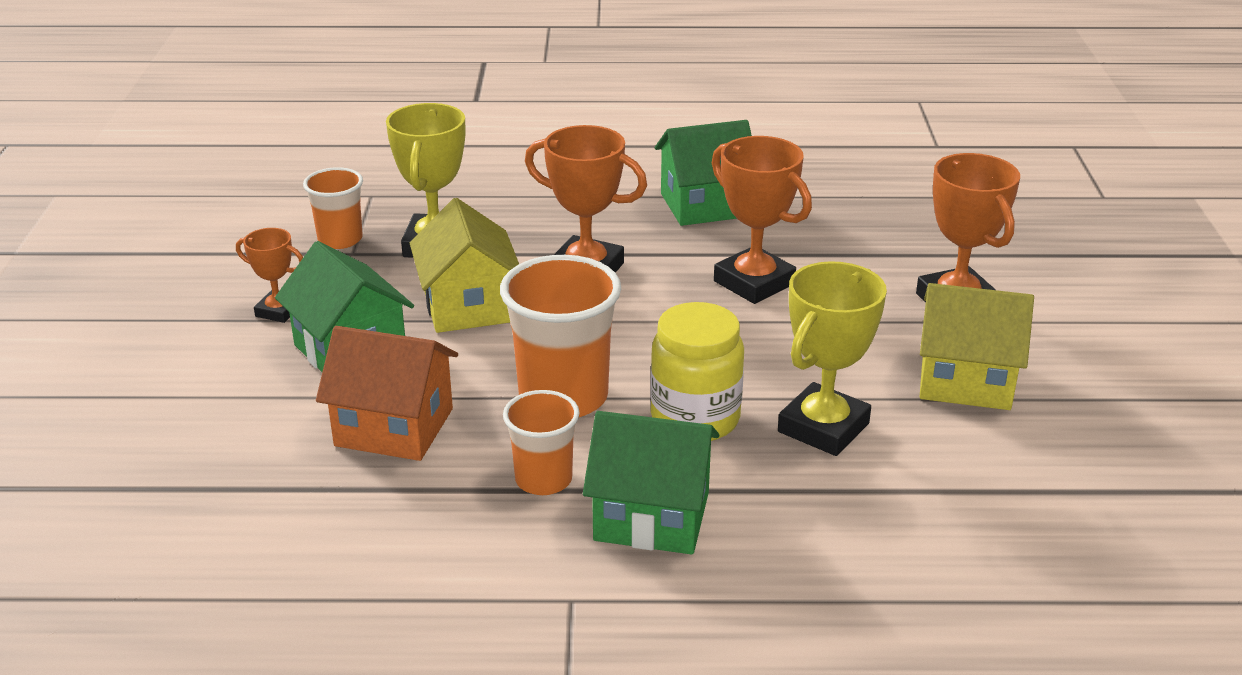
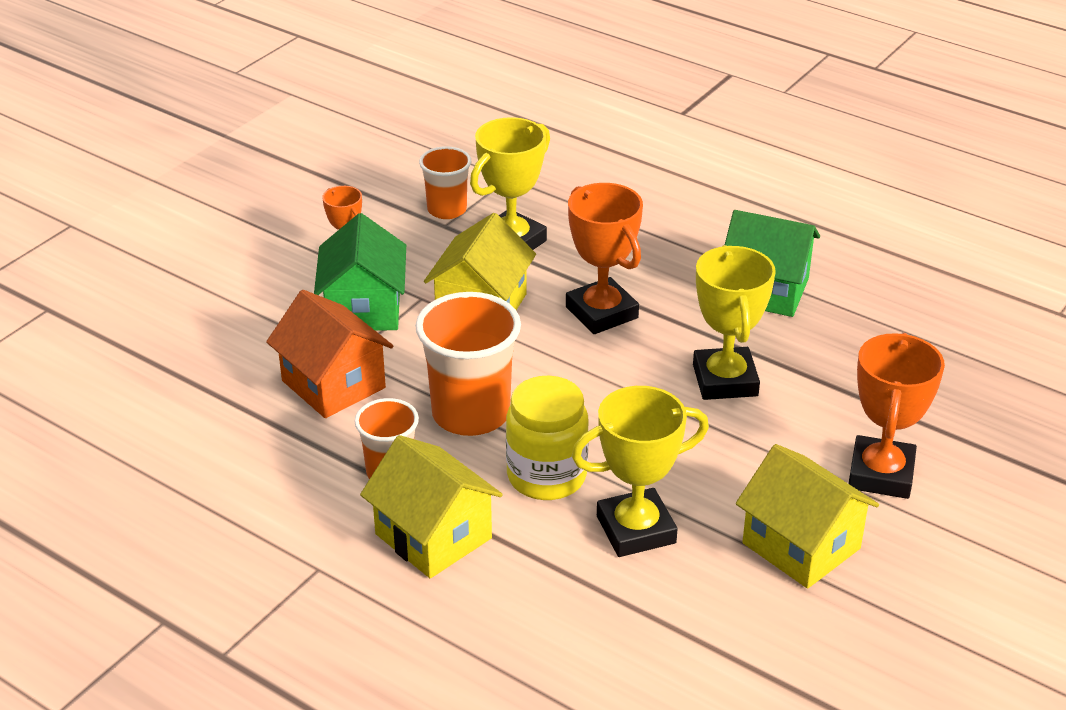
camera: 35 degrees right, 5 degrees up
(652, 516) = (433, 536): green house -> yellow house
(754, 283) = (725, 380): orange trophy -> yellow trophy

